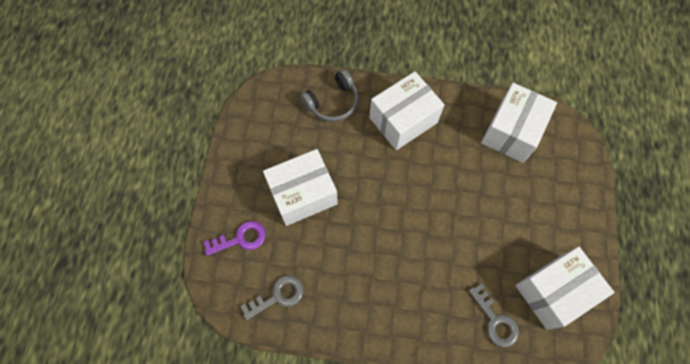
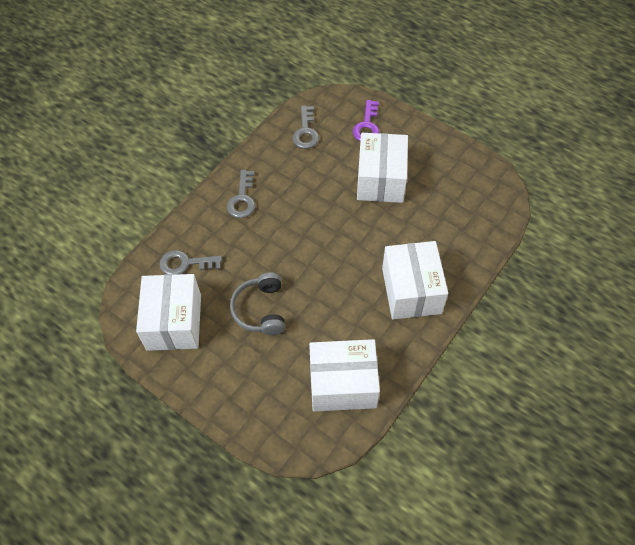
camera: 120 degrees right, 10 degrees down
(332, 102) = (463, 240): grey headphones -> grey headphones (260, 310)
(395, 311) = (242, 199): none -> grey key
(511, 132) = (343, 384): white box -> white box turned 60 degrees counterclockwise

